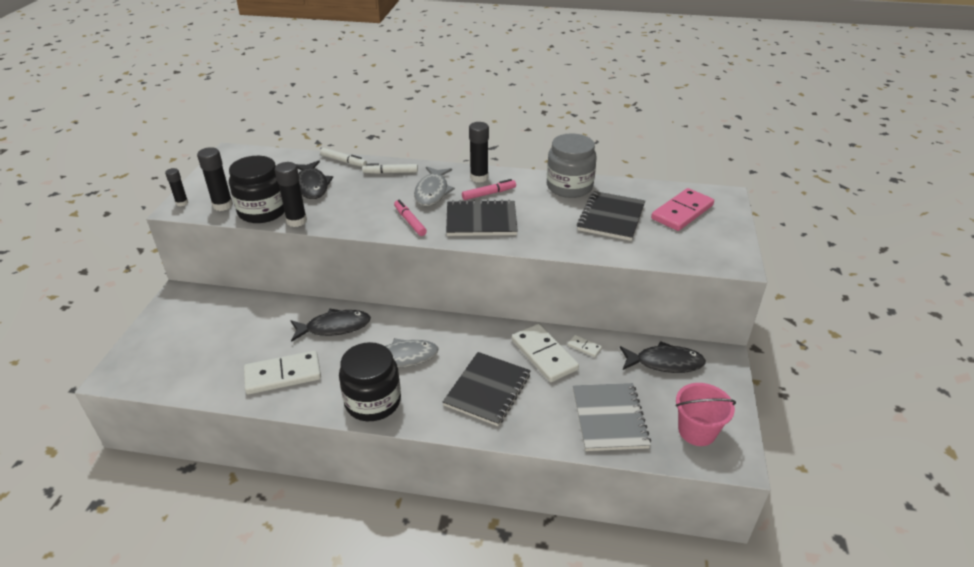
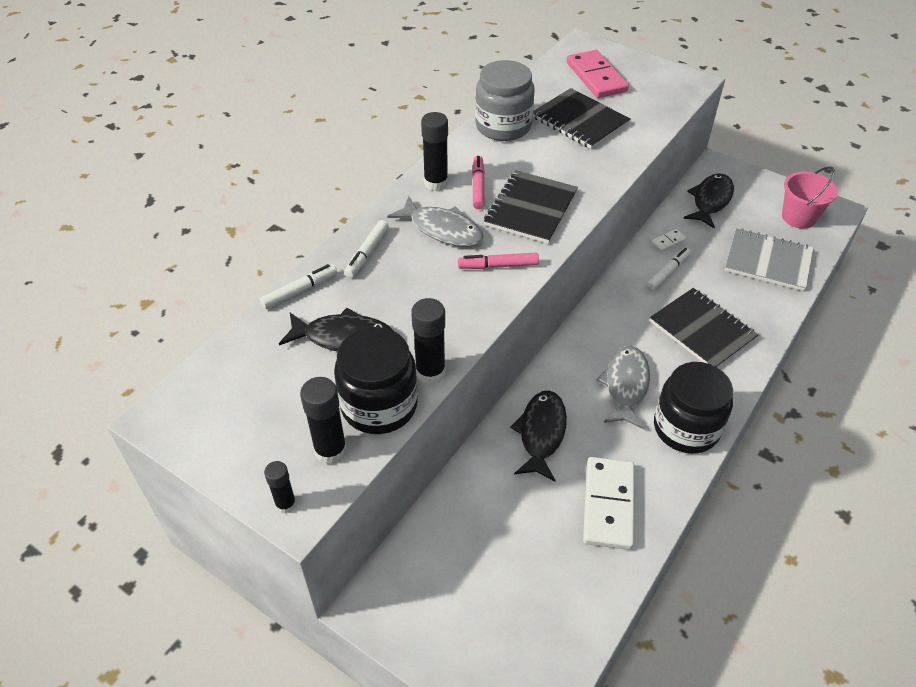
camera: 65 degrees left, 10 degrees up
(544, 355) = (667, 272): white domino -> white marker

